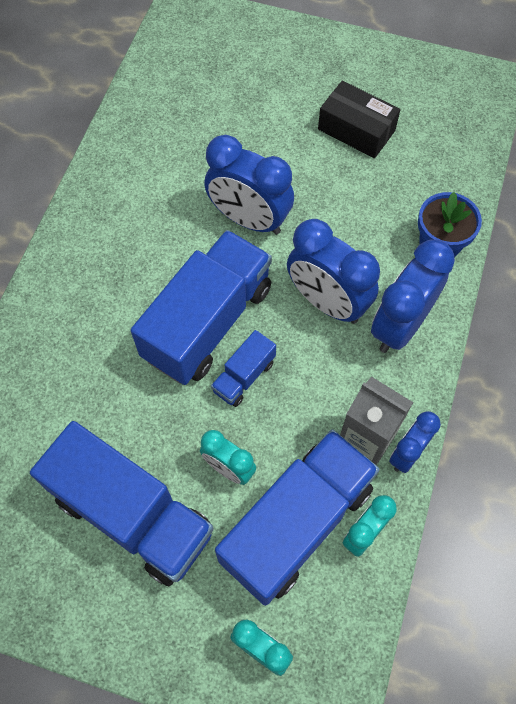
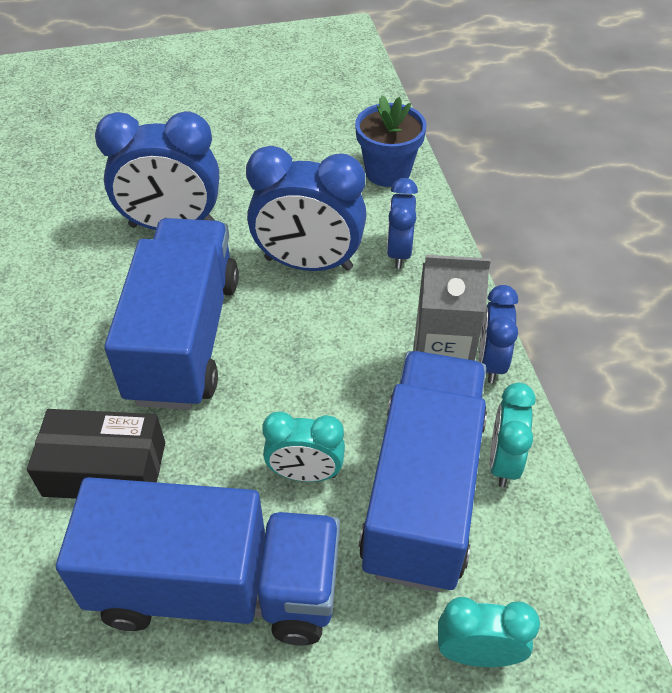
camera: 30 degrees left, 15 degrees down
(244, 376) = (262, 372): blue truck -> none
(356, 130) = (237, 111): black box -> black box (105, 469)
(400, 325) = (399, 252): blue clock -> blue clock, size x0.57

